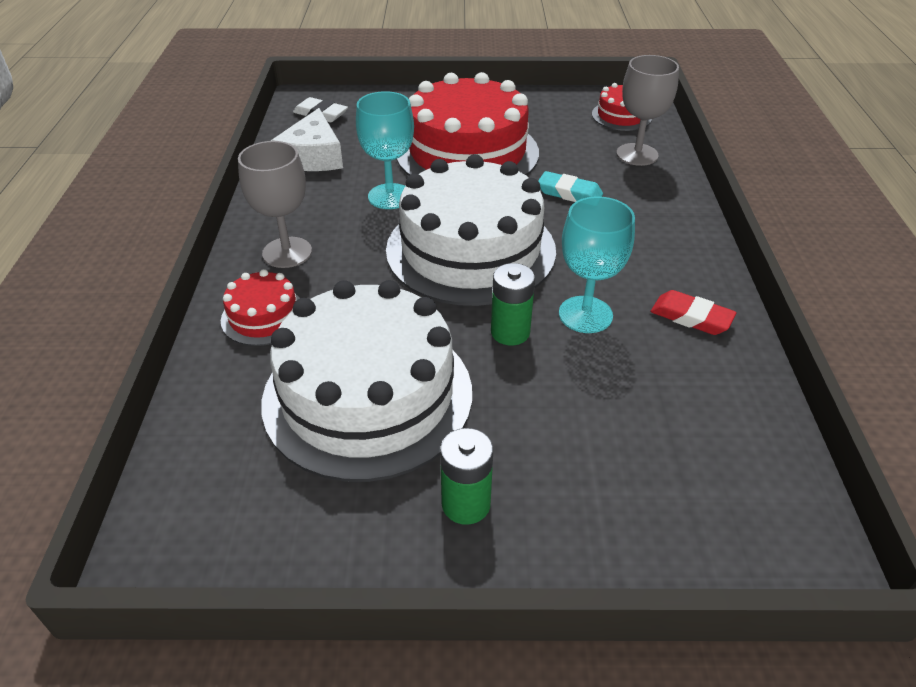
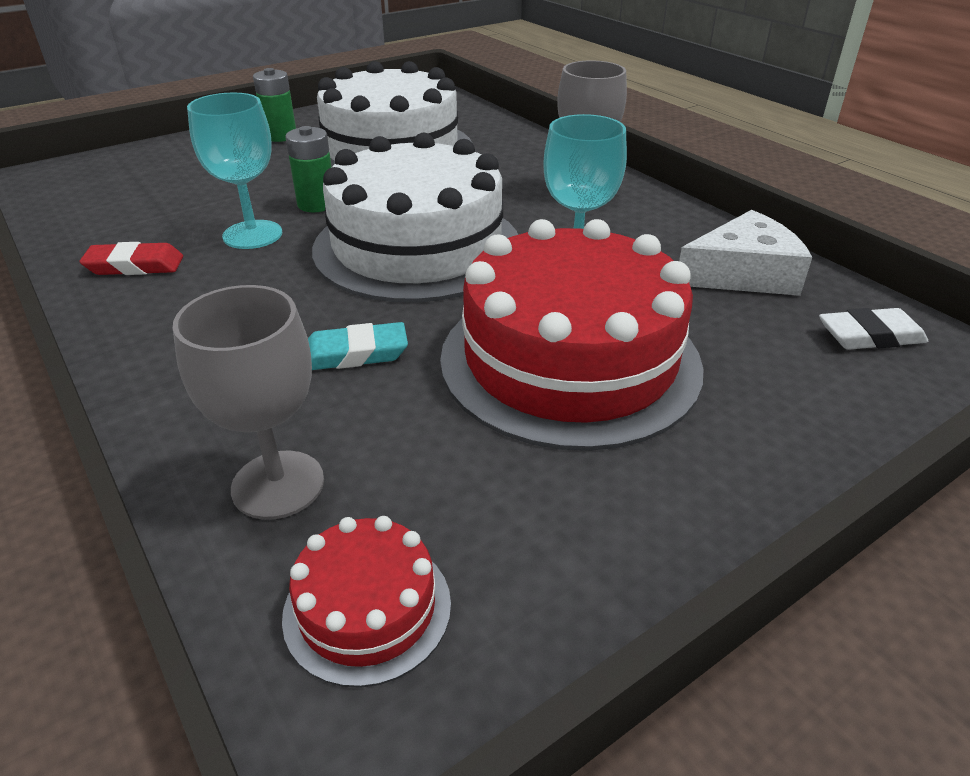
camera: 145 degrees right, 5 degrees down
(264, 316) = (526, 157): red cake -> none
(313, 156) = (743, 274): white cheese -> white cheese turned 105 degrees clockwise

